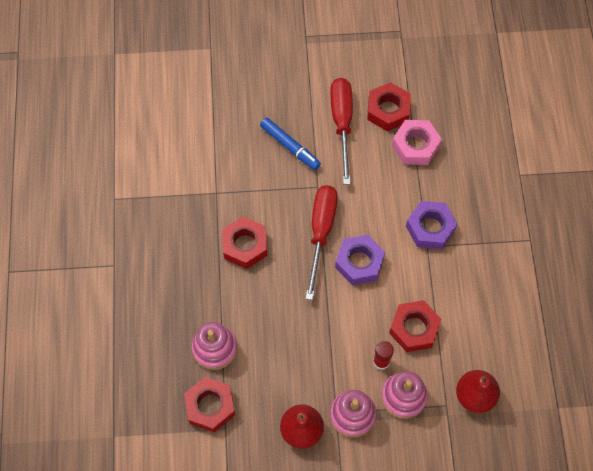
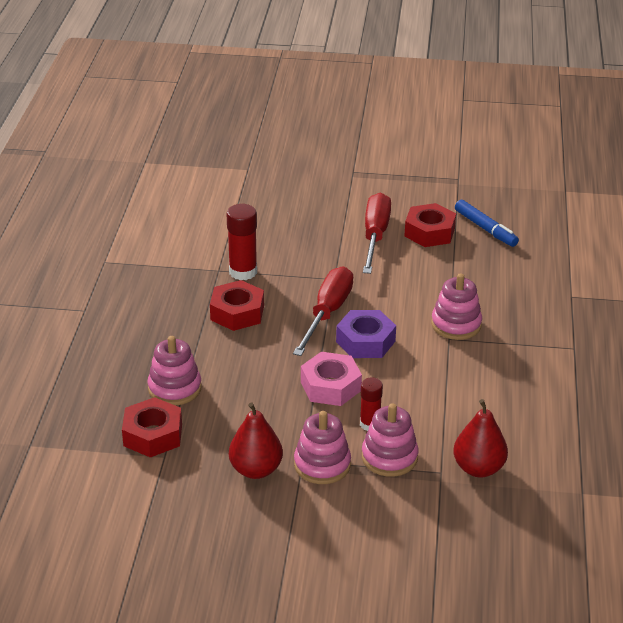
camera: 10 degrees right, 30 degrees down
(238, 191) = (243, 272): none -> red glue stick
(290, 146) = (312, 246): blue marker -> blue marker (485, 229)
(414, 328) = (416, 402): red nut -> none
(415, 146) = (454, 261): pink nut -> pink nut (330, 386)
(430, 228) = (456, 324): purple nut -> pink stacking toy

